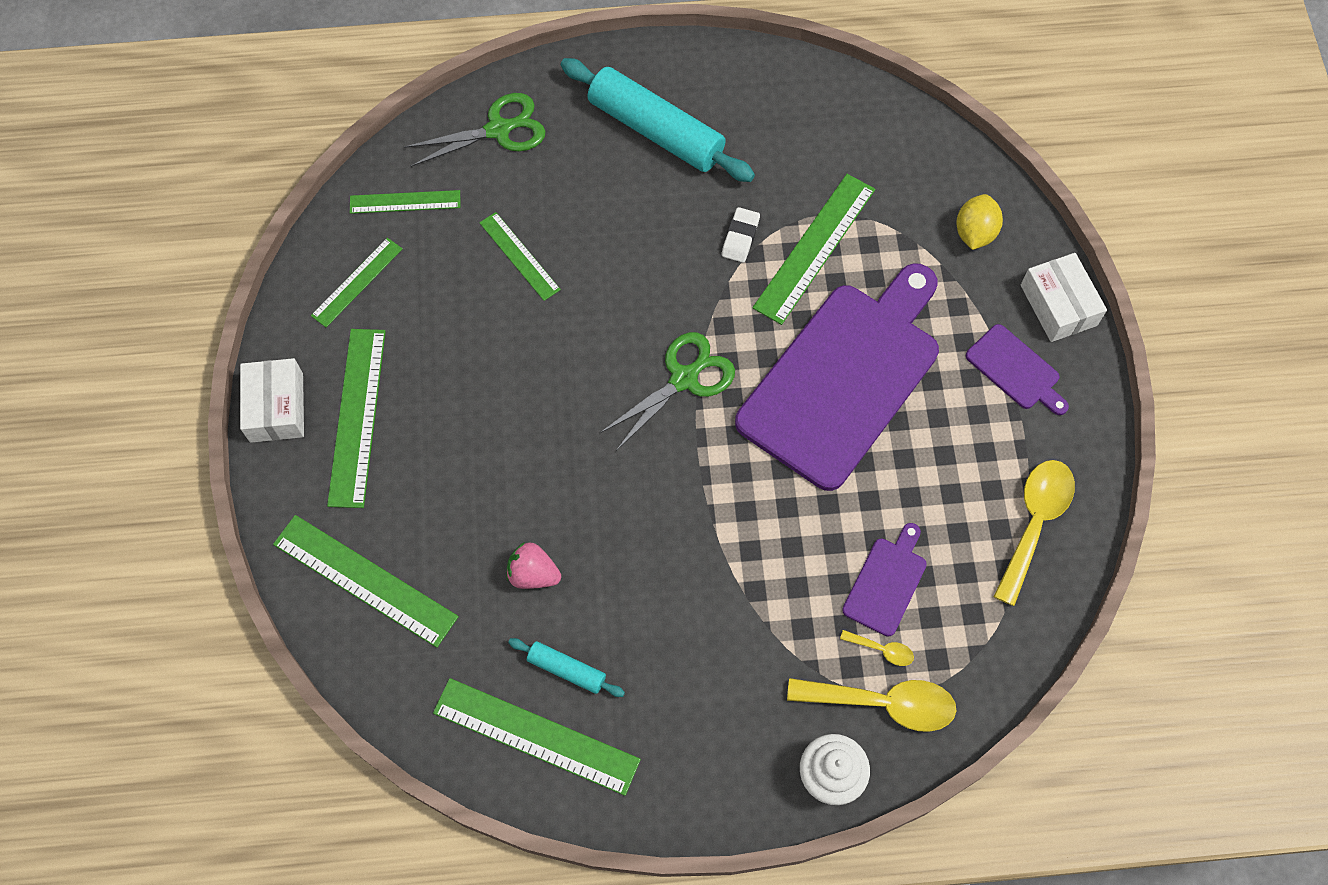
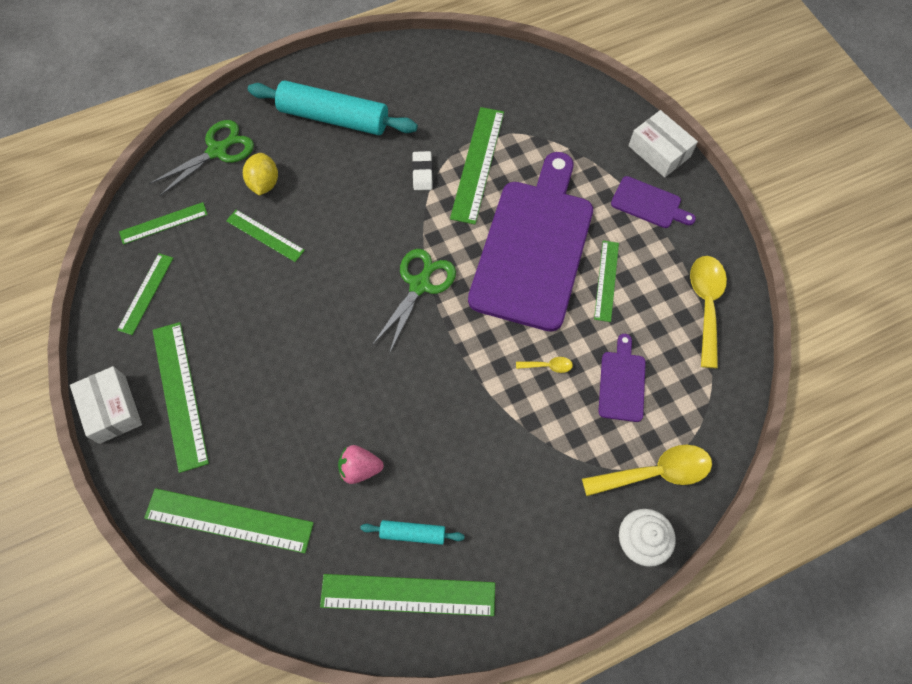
camera: 20 degrees left, 0 degrees up
(881, 650) = (638, 433): yellow spoon -> yellow spoon (548, 366)
(919, 450) = (606, 280): none -> green ruler
(974, 233) = (583, 120): yellow lemon -> yellow lemon (264, 183)

